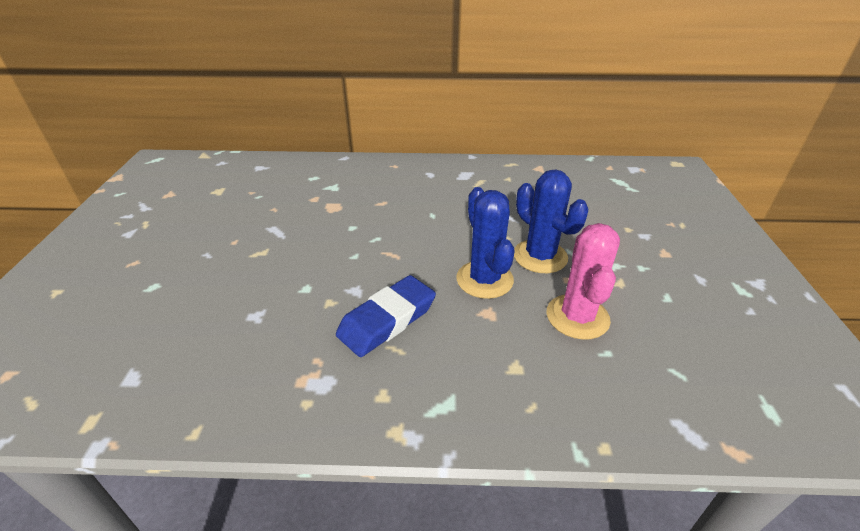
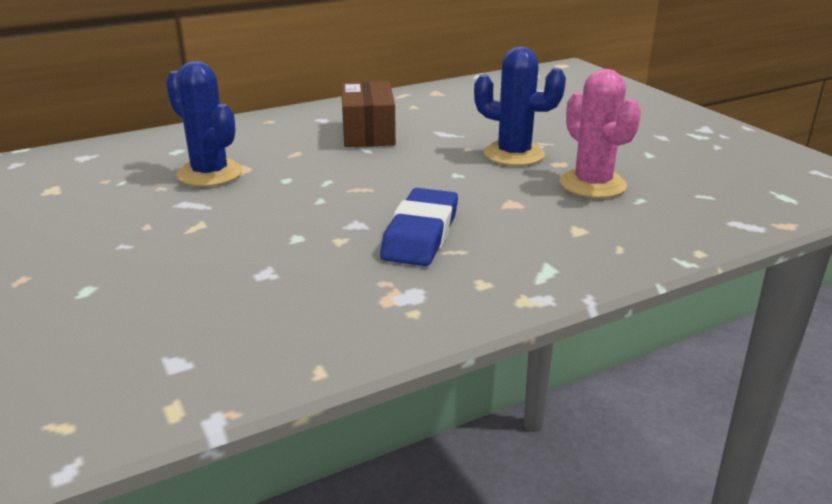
camera: 30 degrees left, 10 degrees down
(448, 197) = (368, 133): none -> brown box
(484, 279) = (481, 182): blue cactus -> blue cactus (210, 174)

